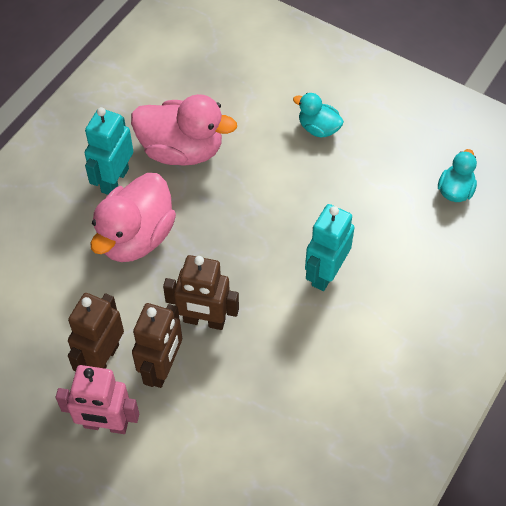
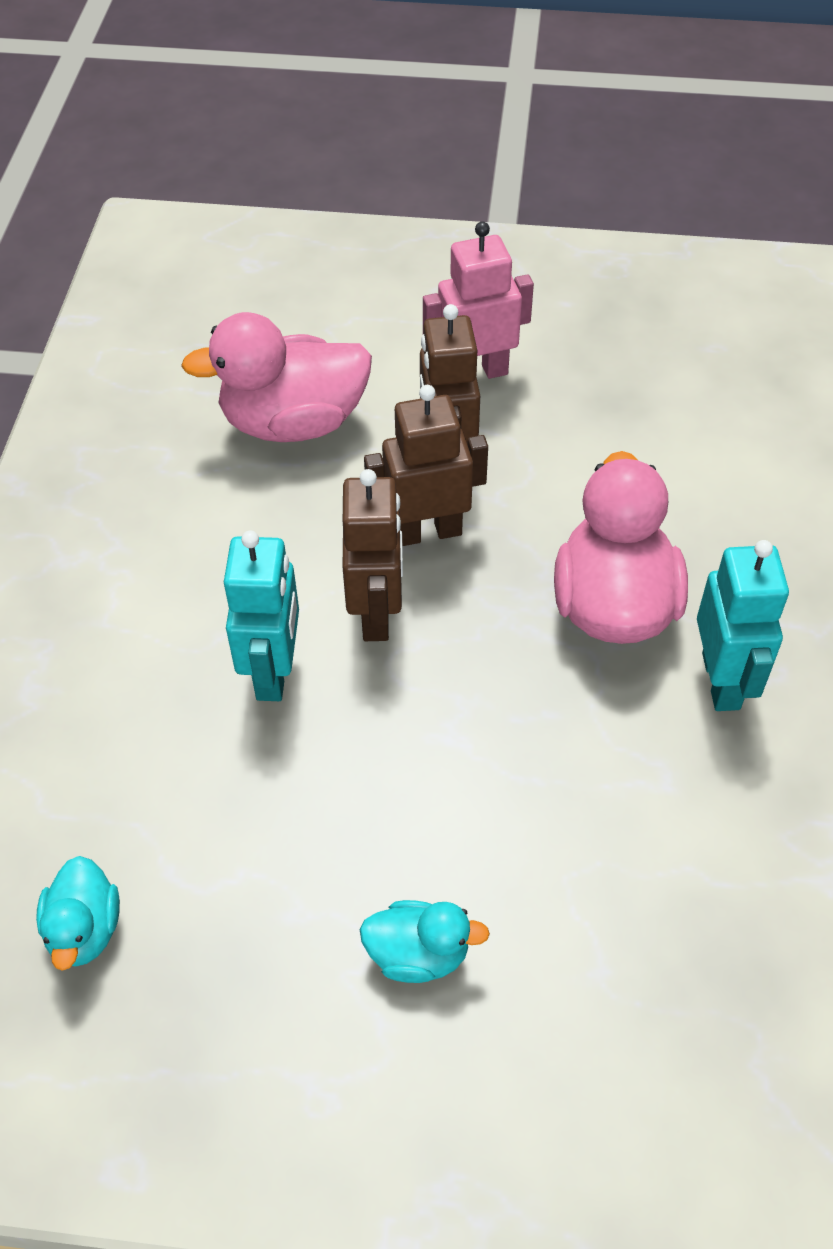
camera: 155 degrees right, 5 degrees down
(102, 358) = (536, 436): brown robot -> brown robot (376, 613)
(182, 150) = (650, 786): pink duck -> pink duck (293, 422)

